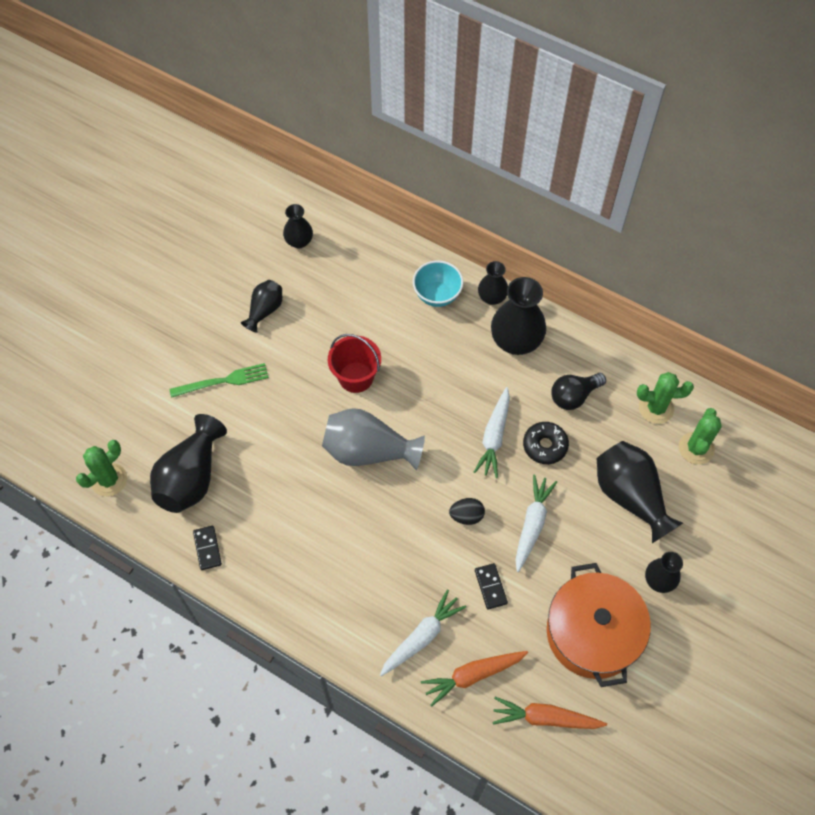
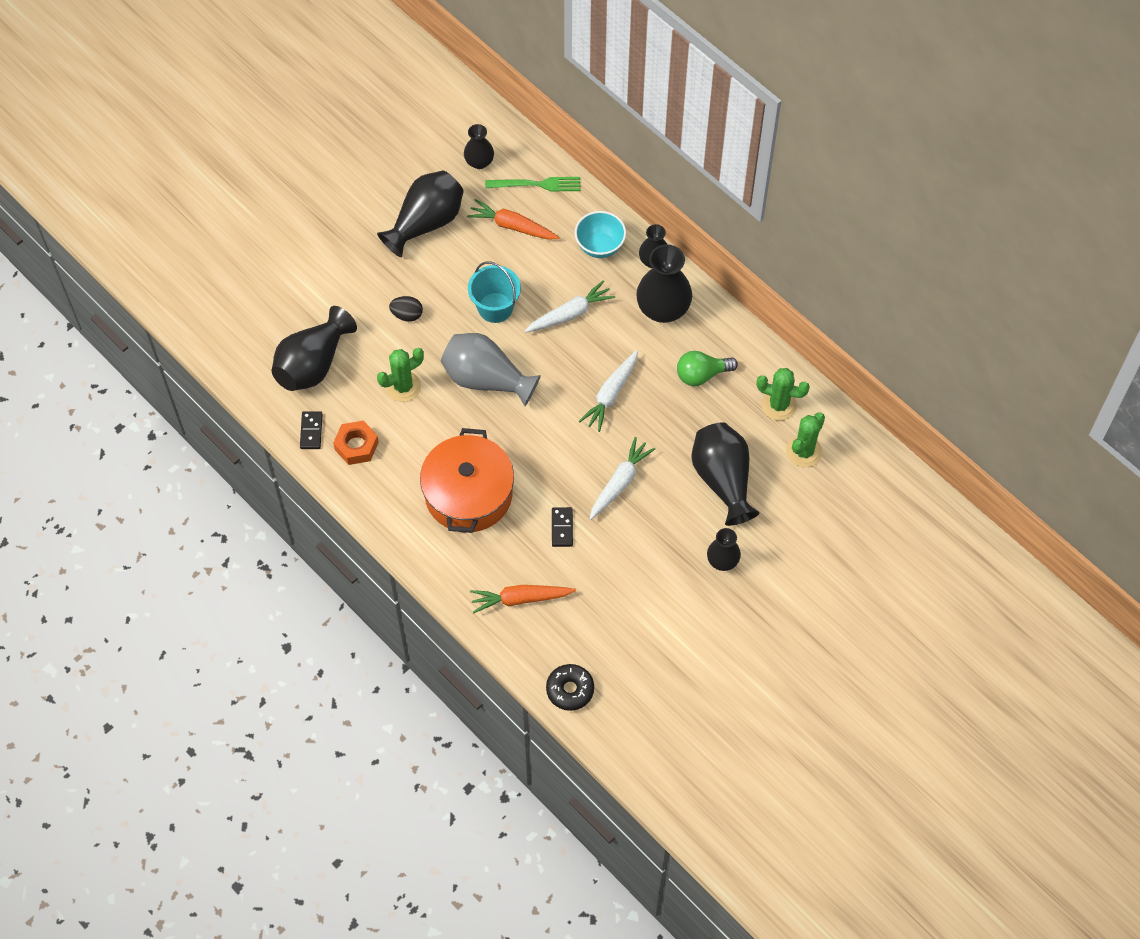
camera: 15 degrees right, 0 degrees up
(109, 480) = (237, 348): green cactus -> green cactus (403, 386)
(223, 381) = (367, 282): green fork -> green fork (537, 184)
(258, 552) = (356, 446): none -> orange nut
(265, 310) = (426, 223): black vase -> black vase, size x1.76
(356, 377) = (495, 307): red bucket -> turquoise bucket
(422, 636) = (484, 555): white carrot -> white carrot (570, 314)
(466, 516) = (560, 460): black egg -> black egg (407, 315)
(545, 446) = (657, 414): black donut -> black donut (570, 690)
(545, 718) = (574, 650): orange carrot -> orange carrot (512, 226)
(574, 396) = (702, 375): black light bulb -> green light bulb
(592, 632) = (643, 590): orange pot -> orange pot (468, 494)

